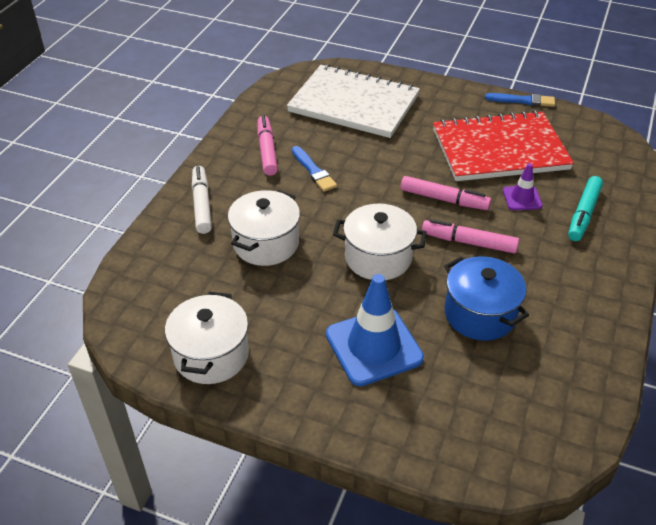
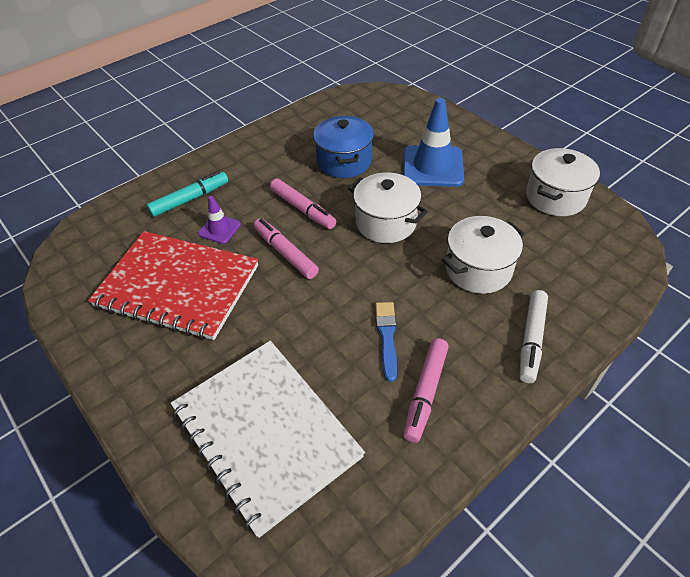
camera: 150 degrees left, 5 degrees up
(522, 100) = (74, 342): blue brush -> none

